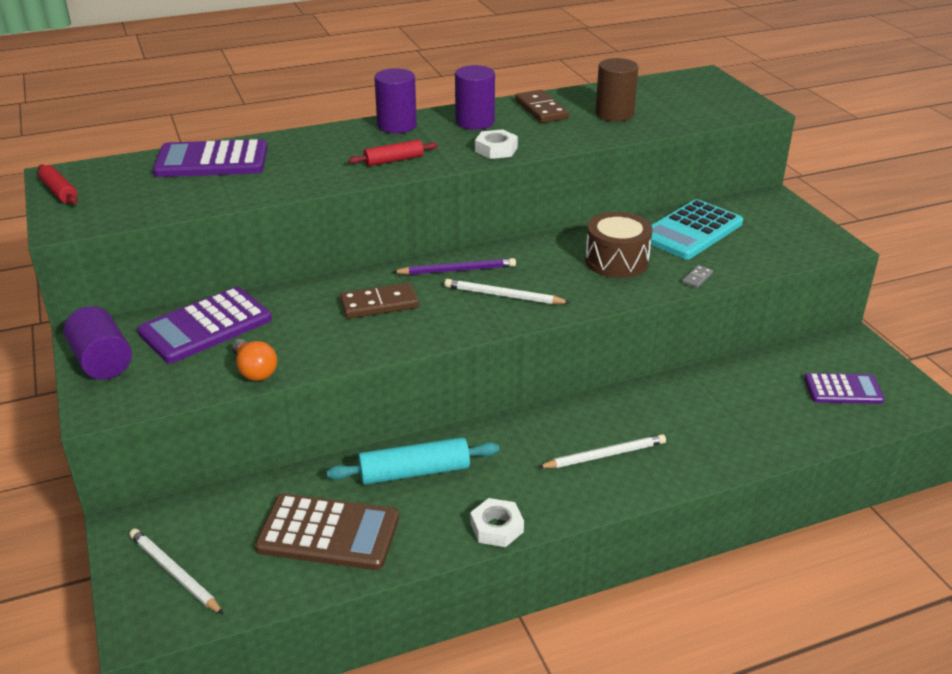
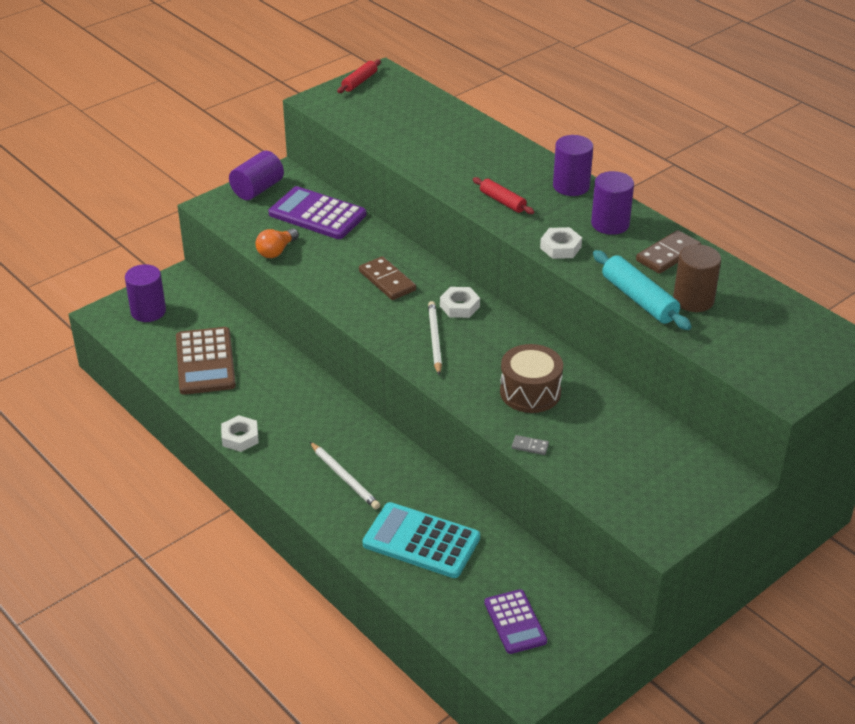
camera: 70 degrees right, 5 degrees up
(174, 573) = (148, 311): white pencil -> purple cylinder
(212, 161) = (444, 122): purple calculator -> none
(414, 472) = (281, 383): turquoise rolling pin -> turquoise rolling pin (639, 299)
(457, 270) = (459, 306): purple pencil -> white nut
(691, 231) = (619, 431): turquoise calculator -> turquoise calculator (421, 541)

